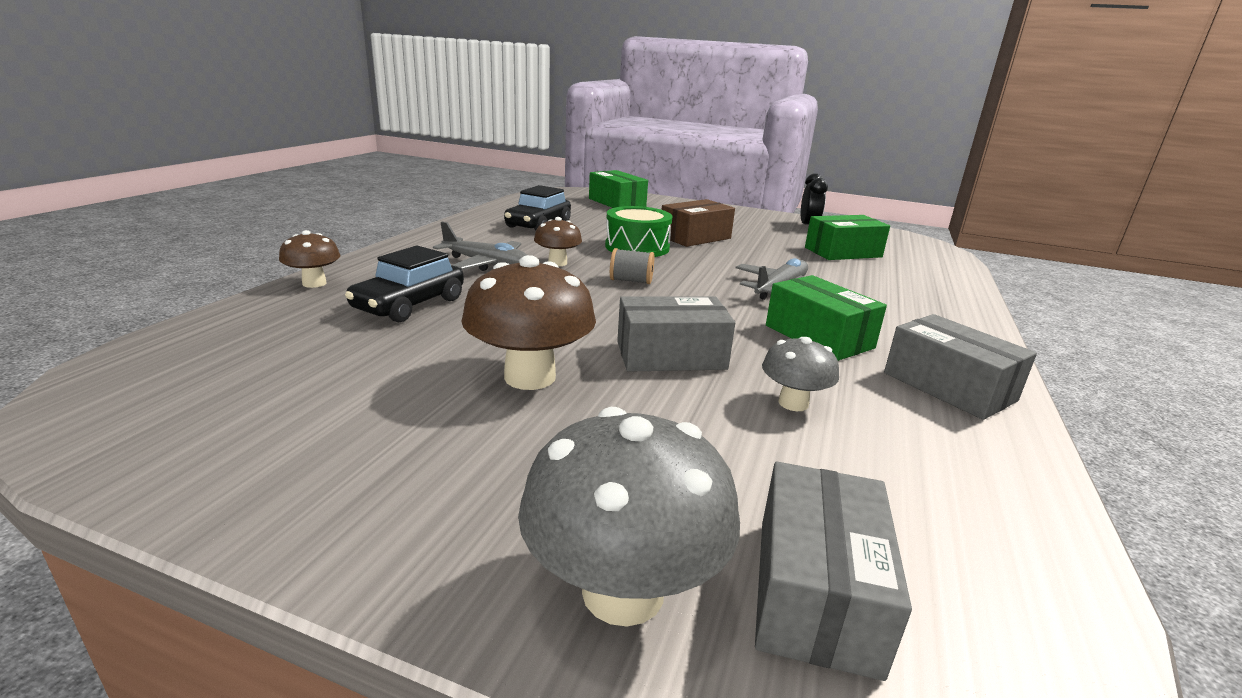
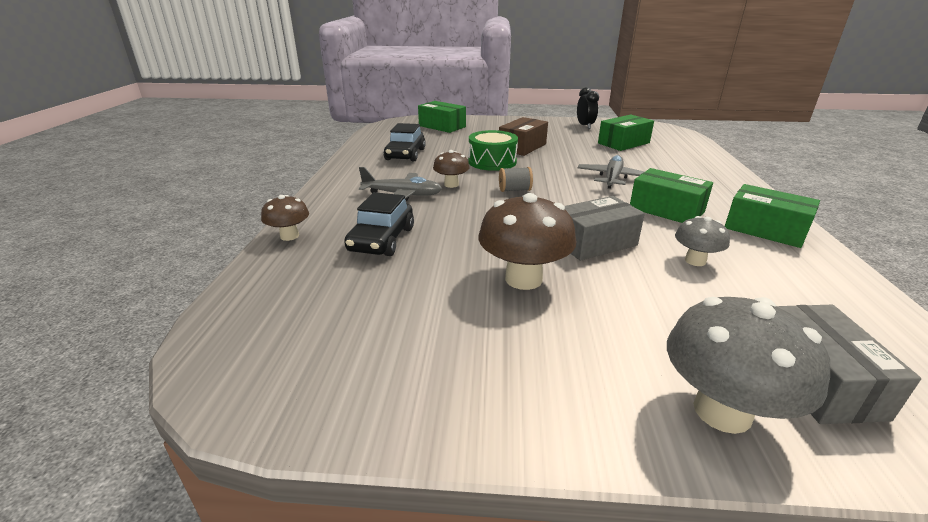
camera: 15 degrees left, 5 degrees up
(948, 387) = (765, 230): grey box -> green box

